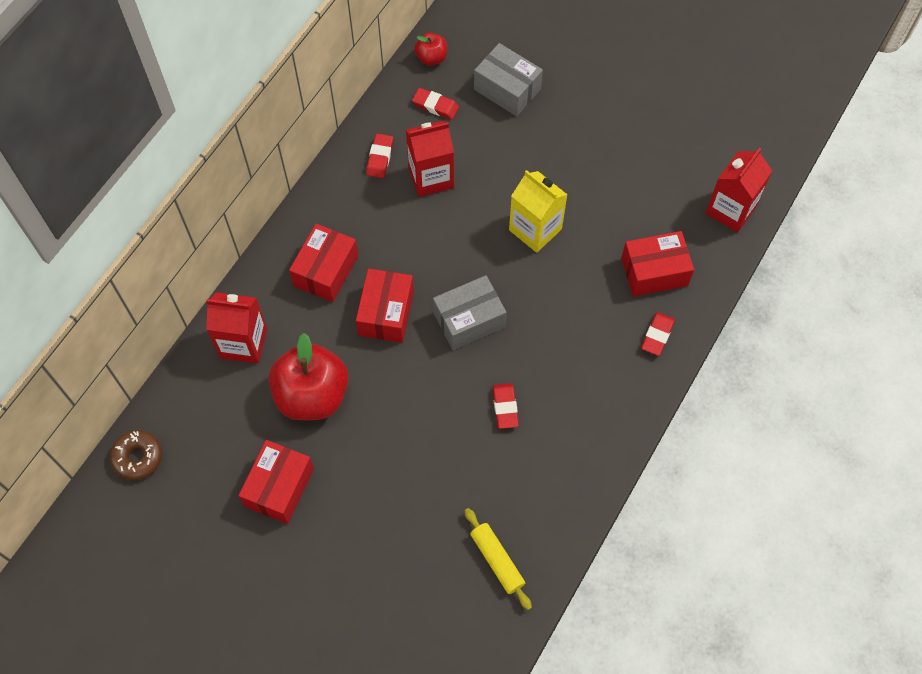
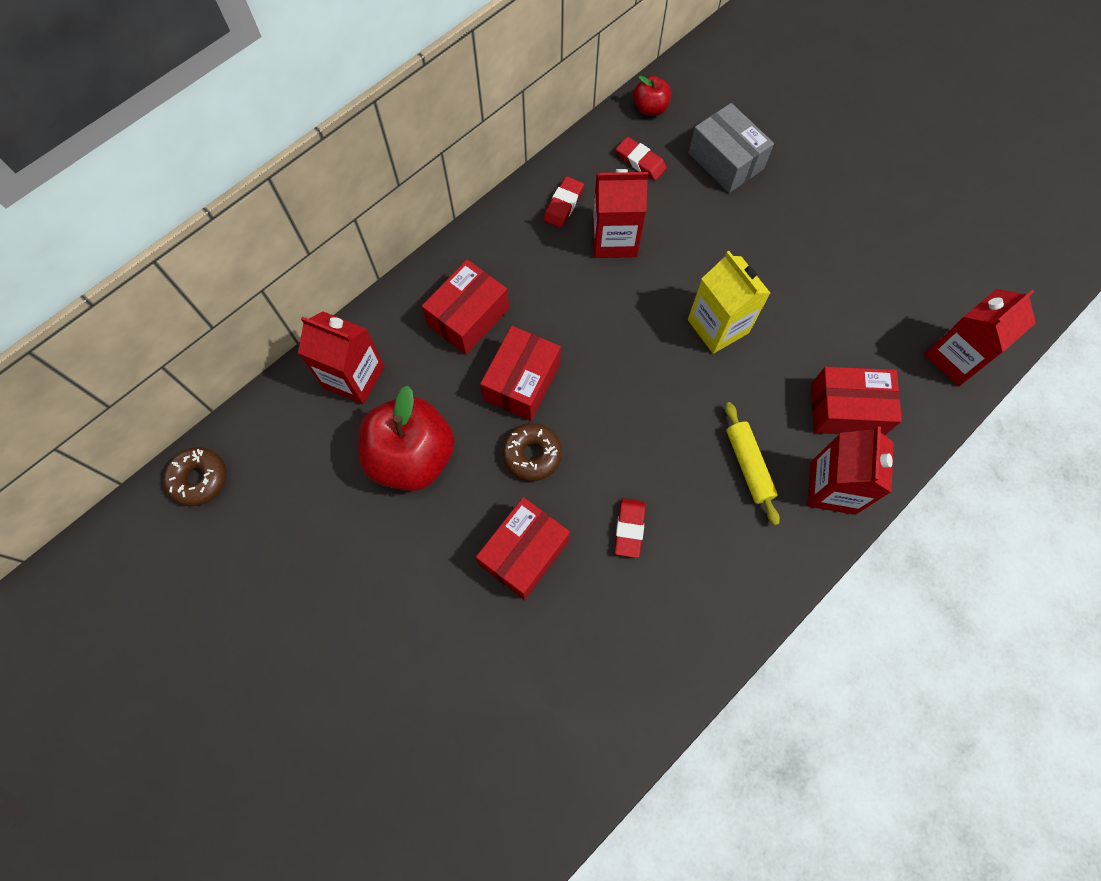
camera: 15 degrees right, 5 degrees up
(279, 487) = (343, 556): red box -> red box (524, 553)
(411, 369) = (532, 454): none -> brown donut
(469, 320) = (614, 414): grey box -> none
(497, 560) = (571, 717): yellow rolling pin -> yellow rolling pin (748, 465)
(657, 335) = (832, 487): red eraser -> red carton

